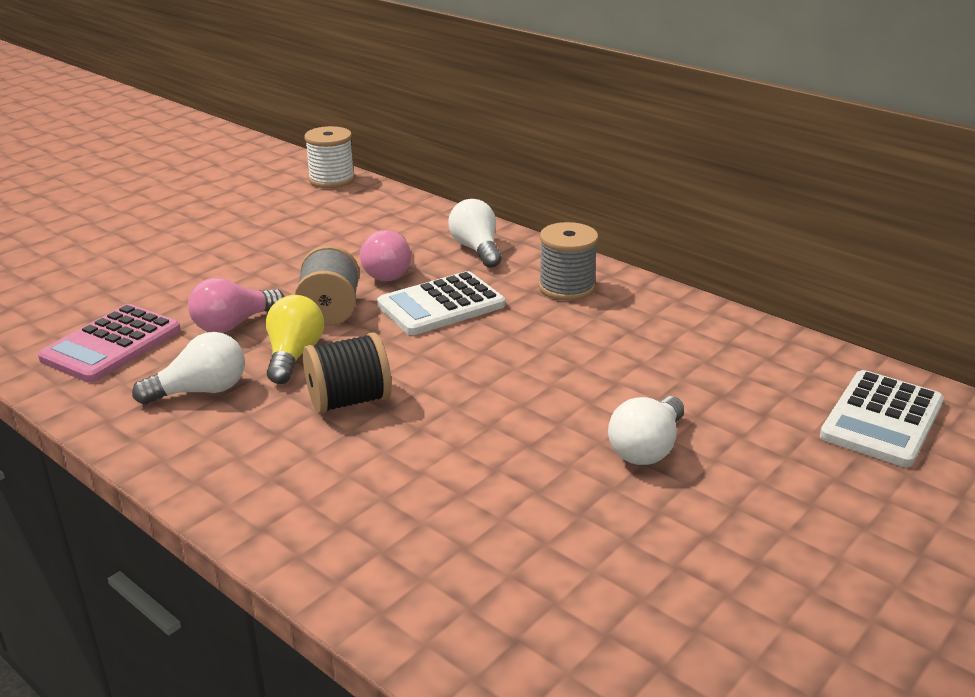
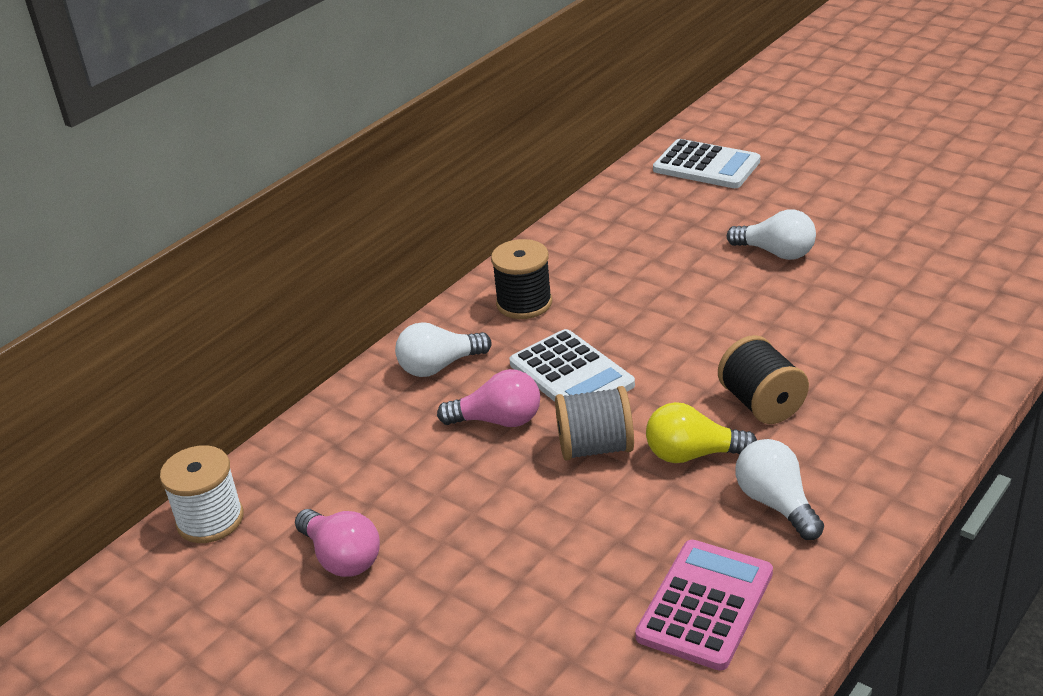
camera: 90 degrees left, 5 degrees up
(111, 345) = (705, 605): pink calculator -> pink calculator turned 90 degrees counterclockwise
(234, 324) = (638, 514): pink light bulb -> pink light bulb (341, 558)
(566, 287) = (524, 303): grey spool -> black spool

